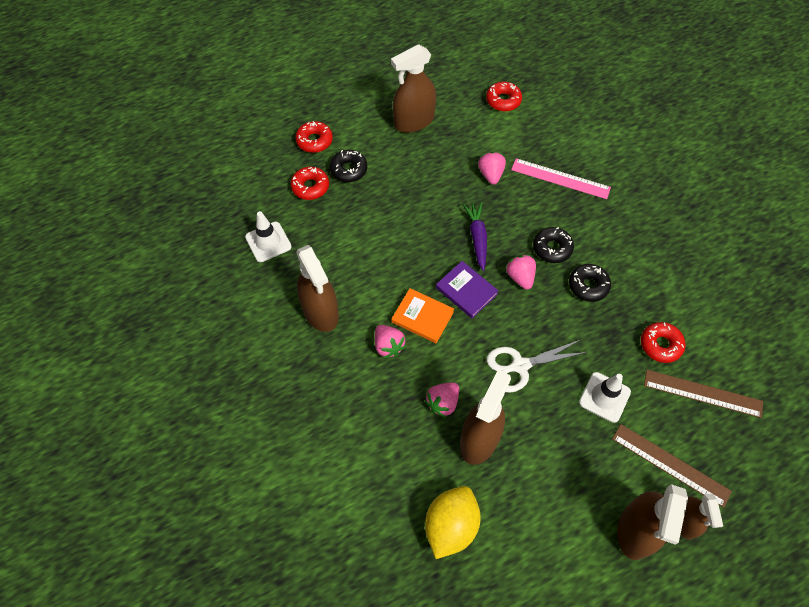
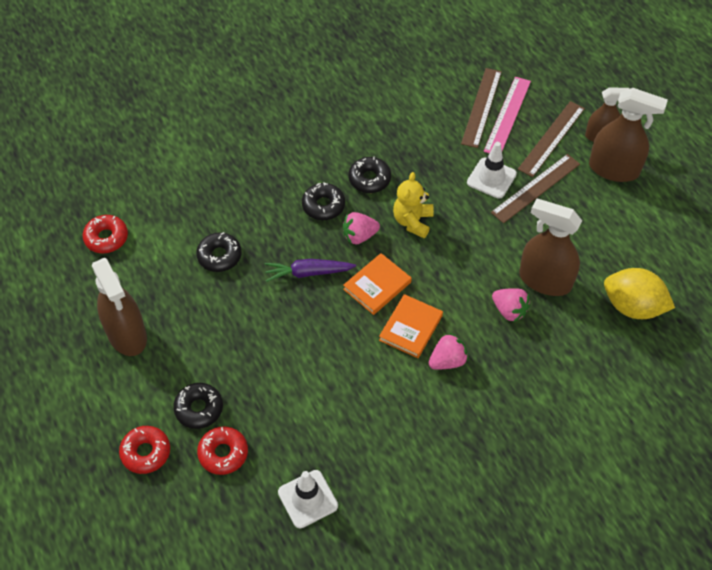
camera: 90 degrees left, 5 degrees down
(320, 311) = (407, 432): brown spray bottle -> none
(466, 291) = (377, 286): purple book -> orange book
(491, 174) = (219, 256): pink strawberry -> black donut
(520, 366) = (463, 242): white scissors -> none
(541, 322) = (412, 221): none -> yellow teddy bear
(560, 178) = (231, 191): pink ruler -> pink ruler (507, 116)
(597, 441) = (536, 188): none -> brown ruler
(660, 345) = (434, 130): red donut -> none

